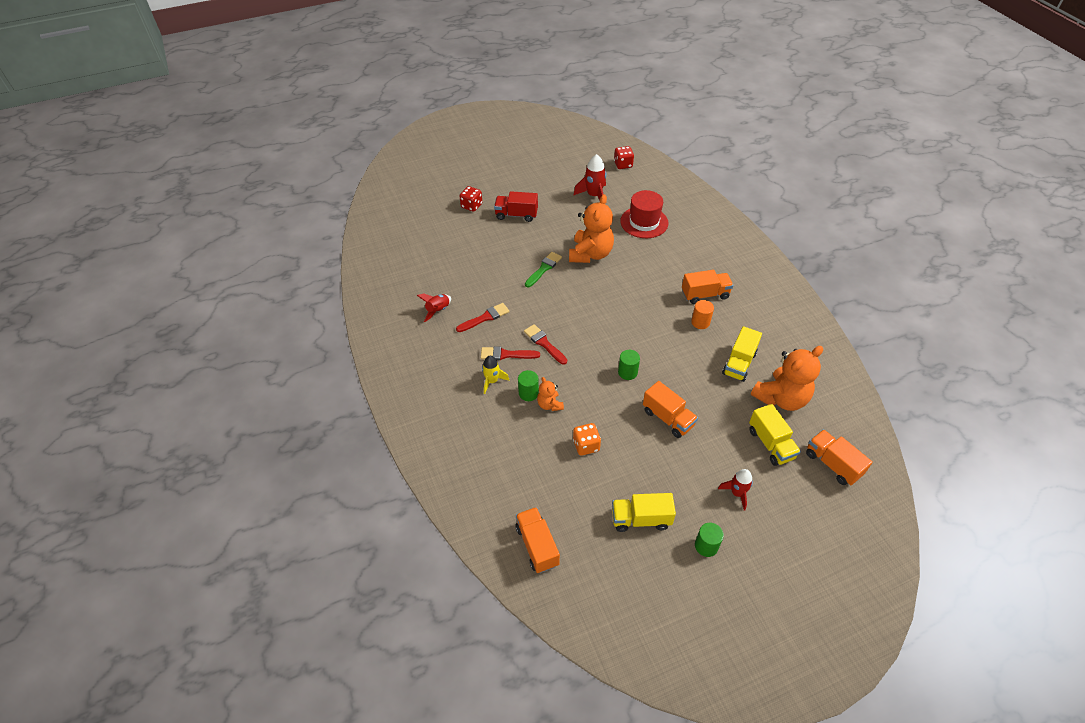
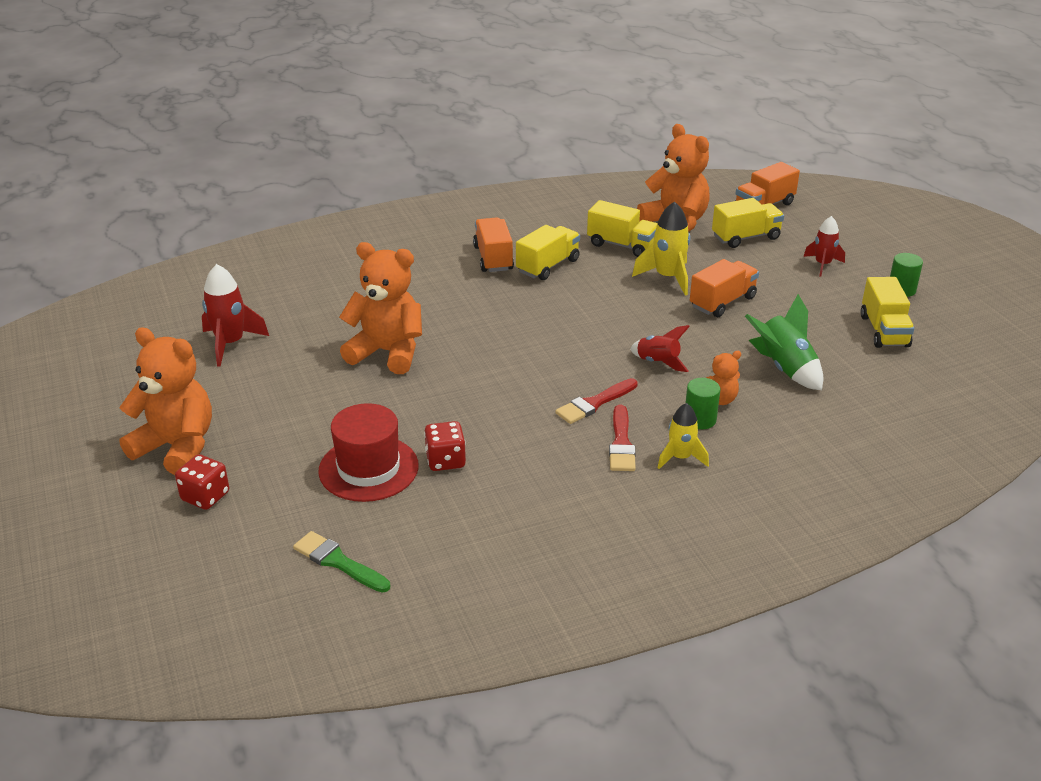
camera: 90 degrees left, 15 degrees down
(438, 310) = (515, 531): red rocket -> red rocket (658, 362)
(485, 318) = (535, 469): red brush -> none
(507, 192) = (177, 447): none -> orange teddy bear
(516, 215) = (256, 434): red truck -> none
(537, 546) = (957, 412): orange truck -> none
(544, 268) = (416, 402): green brush -> green brush (338, 562)
(586, 445) = (784, 368): orange dice -> green rocket
(623, 164) = (152, 310): red dice -> red dice (445, 460)
(627, 372) = (646, 329): green cylinder -> none
(644, 222) = (319, 297): red hat -> red hat (368, 468)
(697, 388) = (667, 277): none -> yellow rocket
(700, 322) = (548, 266): orange cylinder -> yellow truck

